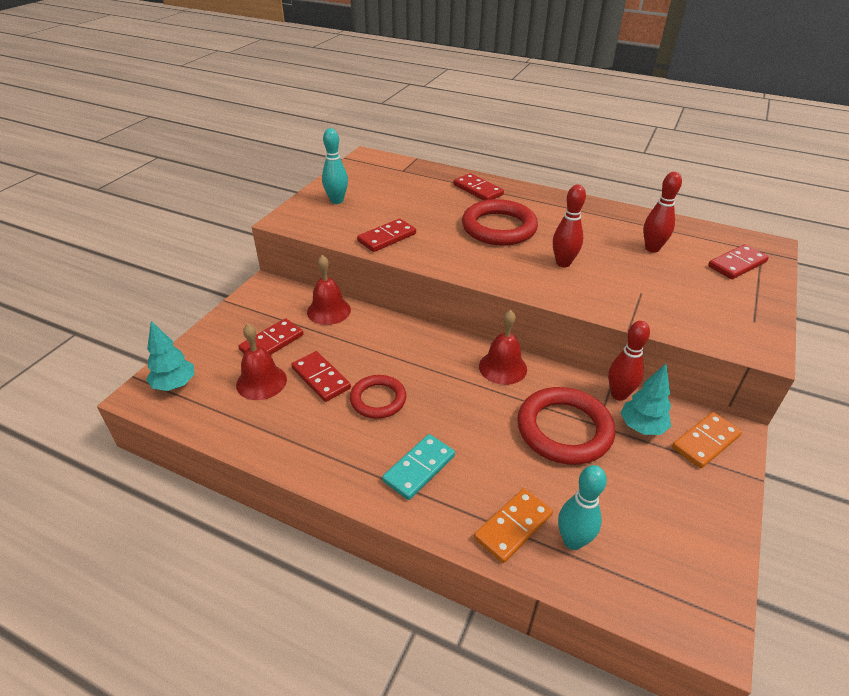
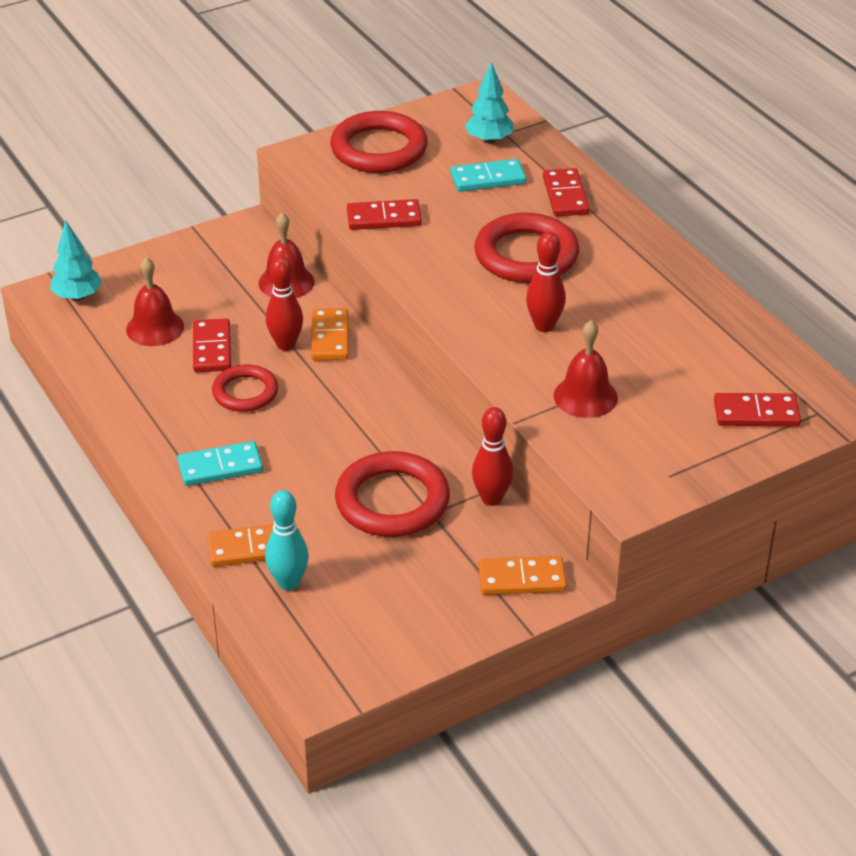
camera: 35 degrees right, 0 degrees up
(272, 342) = (198, 292): red domino -> none
(336, 201) = (379, 149): turquoise bowling pin -> red ring
(396, 334) = (329, 337): none -> orange domino
(423, 195) = (488, 179): none -> turquoise domino
(502, 367) = (402, 418): red bell -> red bell (585, 396)
(641, 427) = (474, 536): turquoise tree -> turquoise tree (489, 140)
(652, 248) = (678, 353): red bowling pin -> red bowling pin (286, 345)

